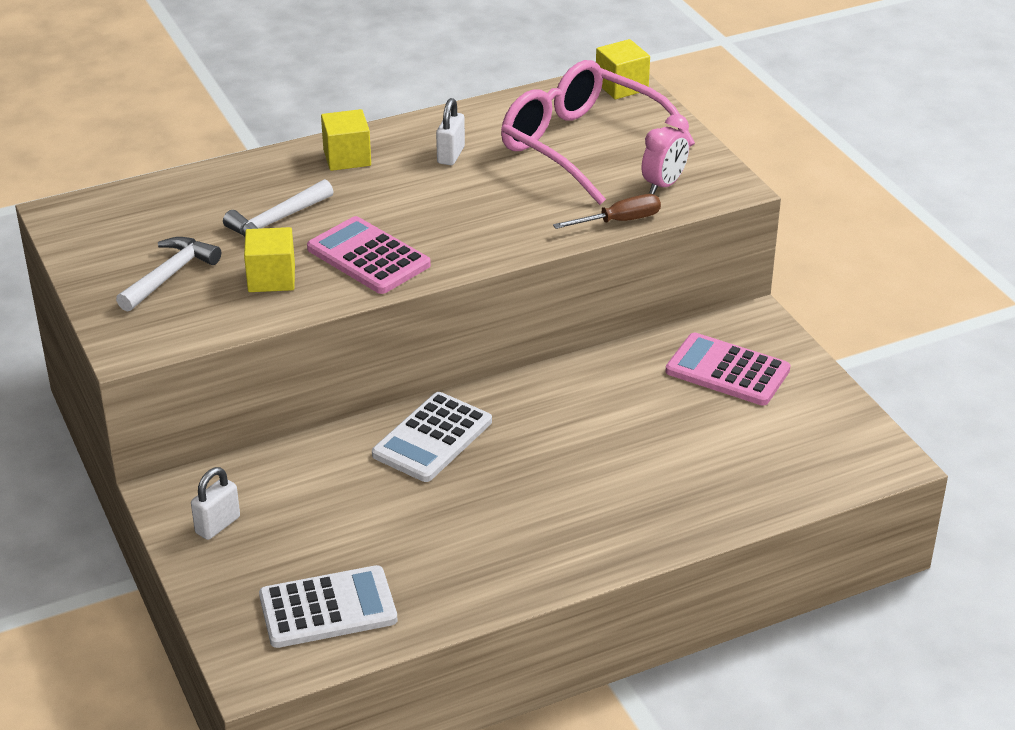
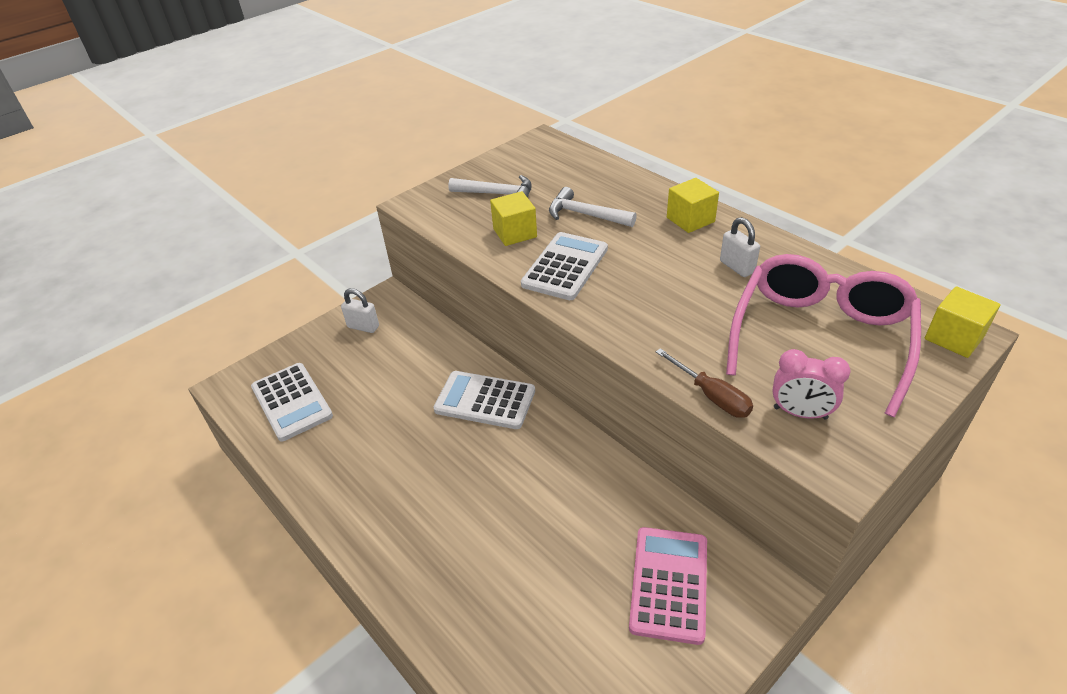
camera: 75 degrees right, 5 degrees up
(368, 257) = (565, 267): pink calculator -> white calculator
(451, 155) = (737, 267): white padlock -> white padlock turned 60 degrees clockwise

